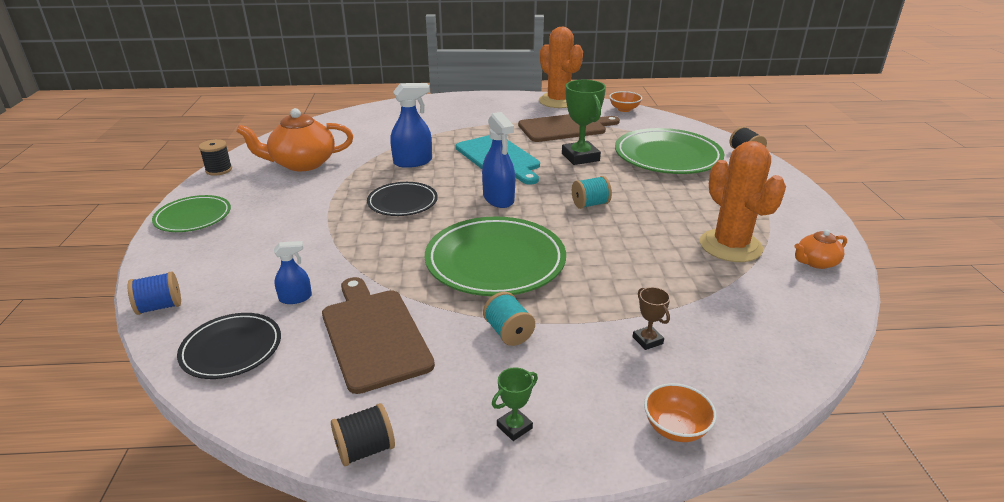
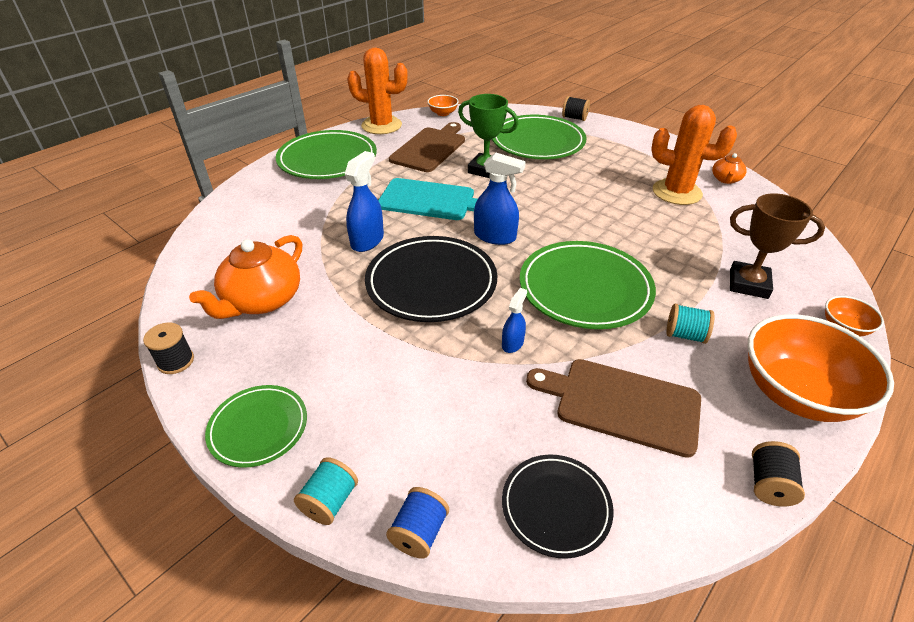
camera: 45 degrees left, 10 degrees up
(295, 298) = (514, 424): blue spray bottle -> blue spray bottle (512, 343)
(402, 202) = (431, 283): black plate -> black plate, size x1.73
(480, 108) = (327, 159): none -> green plate
(514, 427) = (796, 393): green trophy -> orange bowl
(590, 204) = (558, 206): turquoise spool -> turquoise spool (329, 501)
(647, 340) = (748, 284): brown trophy -> brown trophy, size x2.04

